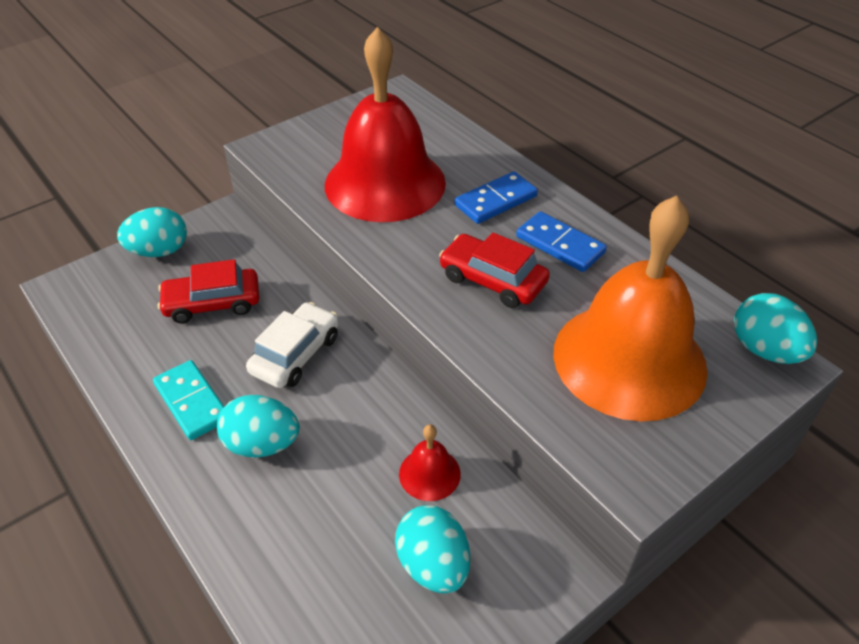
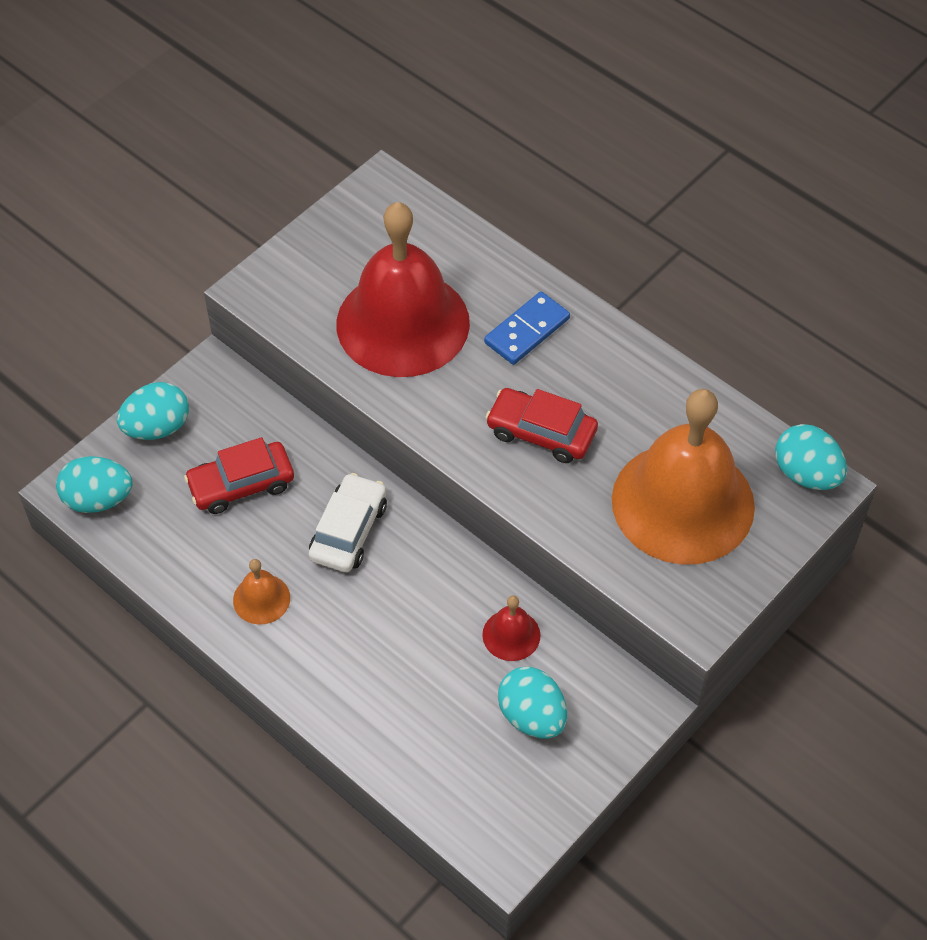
camera: 10 degrees left, 10 degrees up
(192, 402) = (261, 599): turquoise domino -> orange bell
(262, 444) = (345, 631): turquoise egg -> turquoise egg (98, 499)
(560, 245) = (602, 379): blue domino -> none

